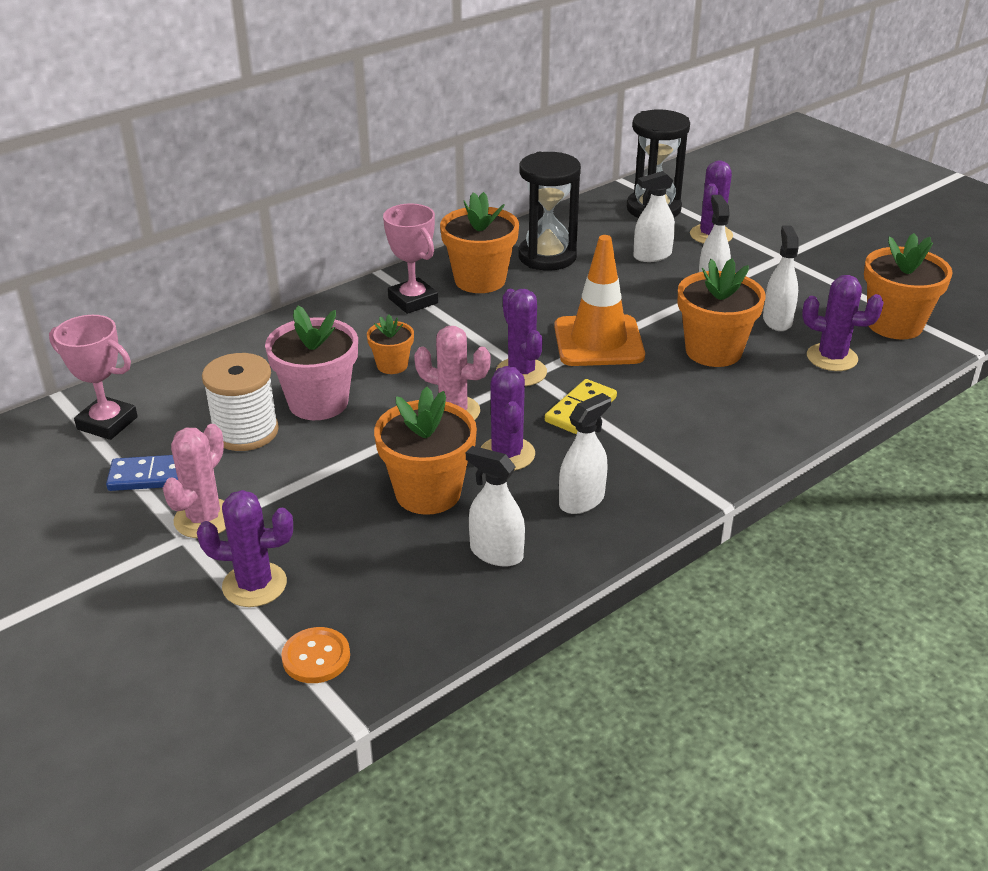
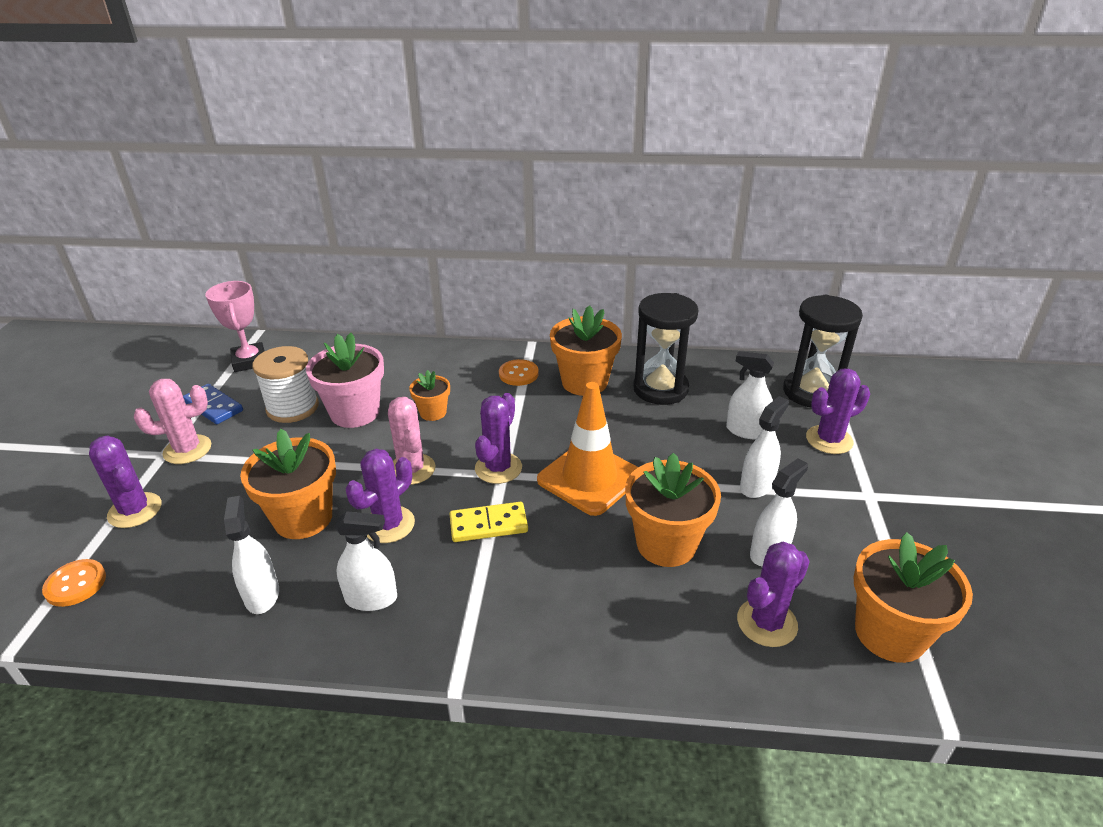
camera: 45 degrees right, 0 degrees up
(413, 301) = (518, 374): pink trophy -> orange button
(832, 358) = (767, 623): purple cactus -> purple cactus turned 75 degrees clockwise

